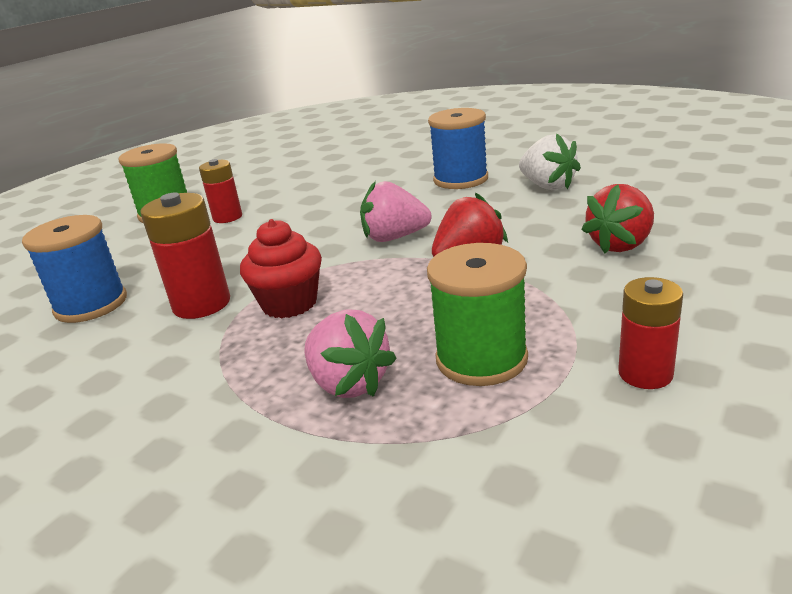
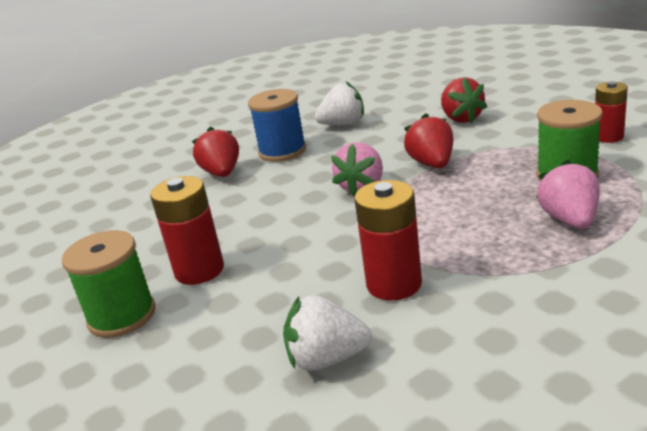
camera: 65 degrees left, 0 degrees up
(91, 304) = (327, 359): blue spool -> white strawberry
(227, 217) = (199, 270): red battery -> red battery, size x1.50
(289, 304) = (434, 239): red cupcake -> none
(349, 383) = (569, 220): pink strawberry -> pink strawberry turned 75 degrees counterclockwise
(400, 171) = (222, 173): none -> red strawberry

